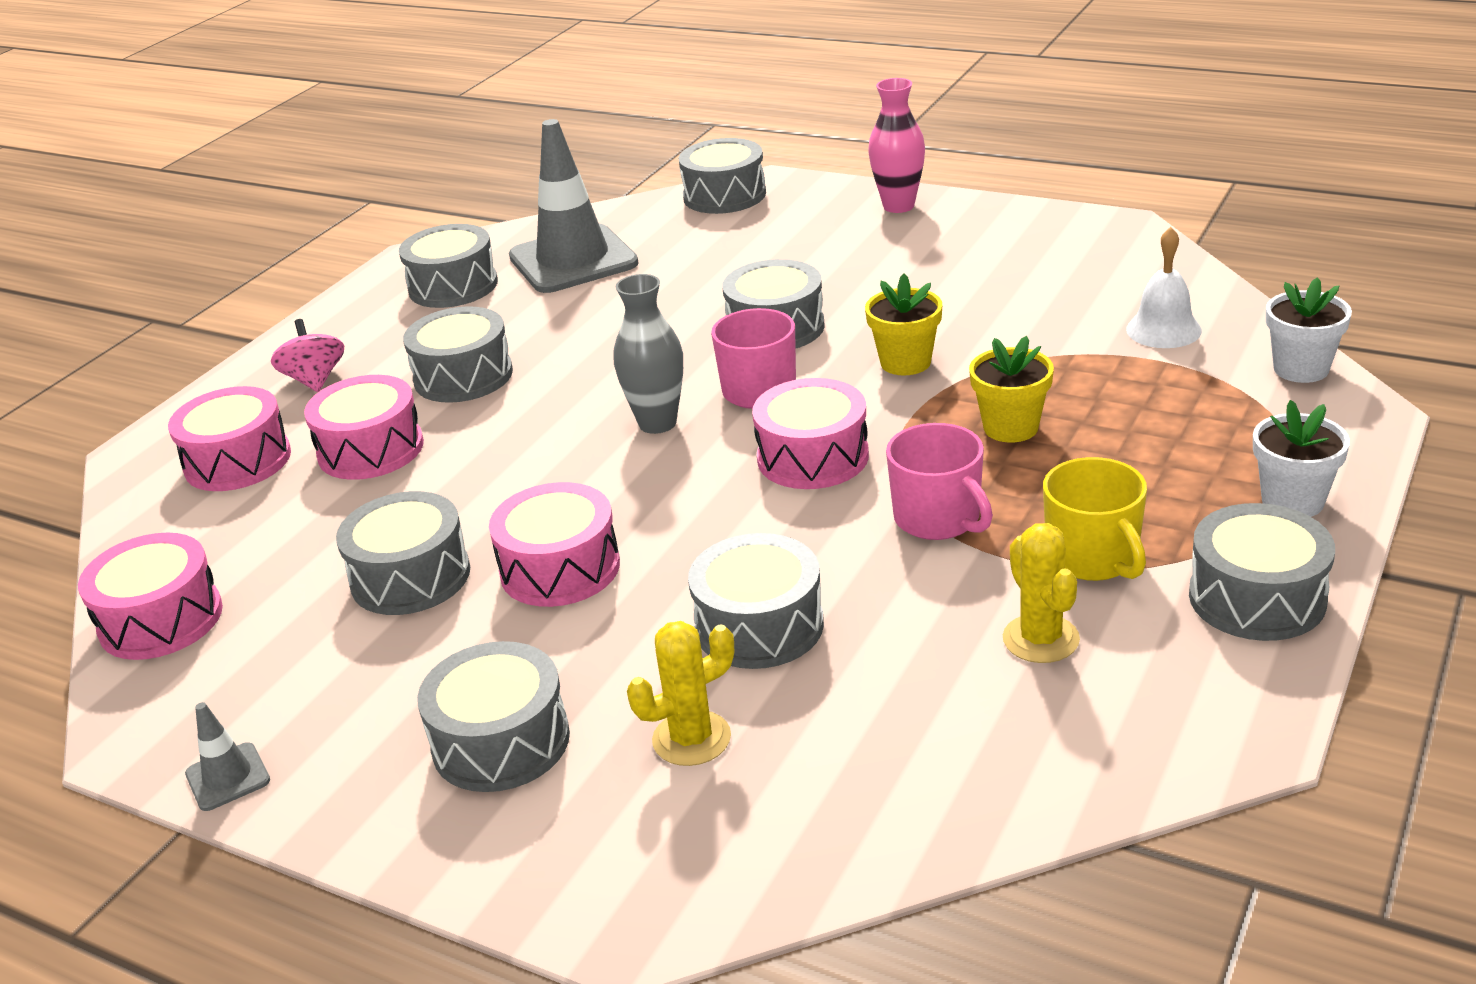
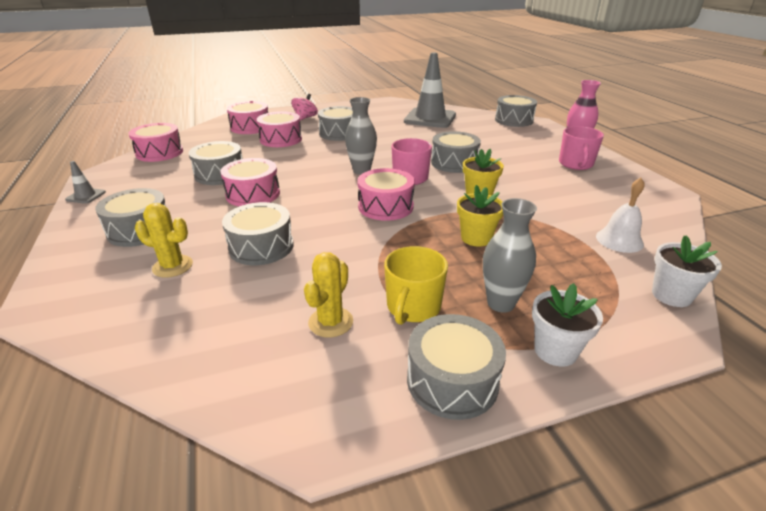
camera: 40 degrees right, 0 degrees up
(453, 286) = (384, 111): grey drum -> none
(938, 518) = (385, 252): pink mug -> pink mug (576, 164)
(1170, 489) = (500, 303): none -> grey vase

